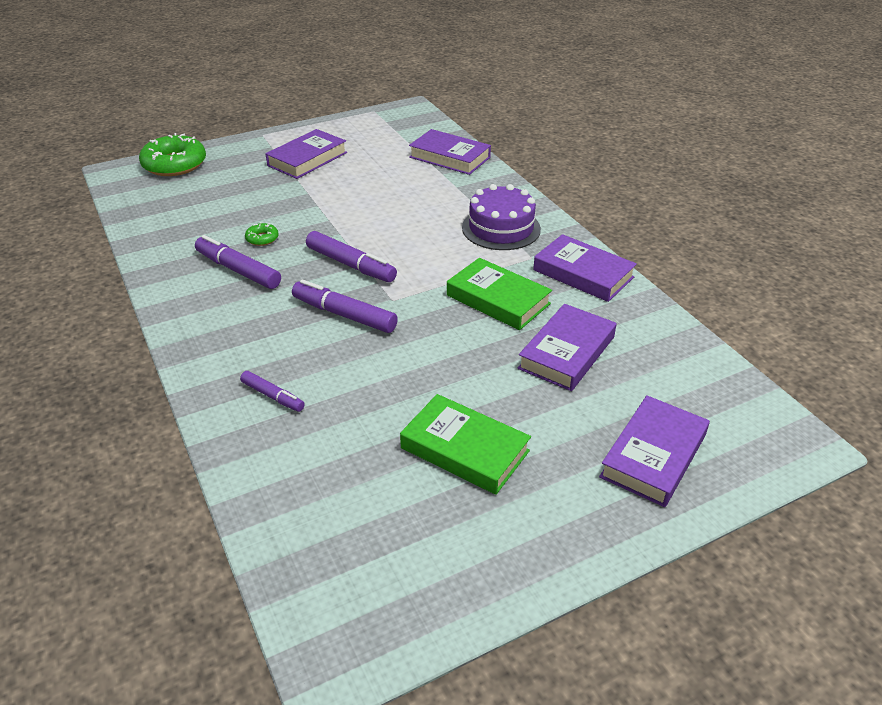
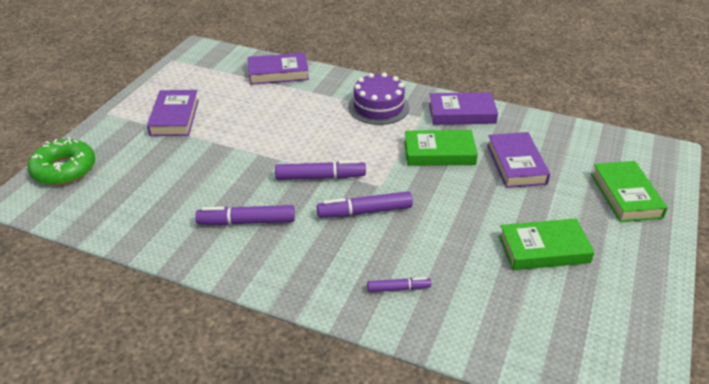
camera: 40 degrees left, 0 degrees up
(262, 238) = (230, 191): green donut -> none
(653, 456) = (626, 195): purple book -> green book

